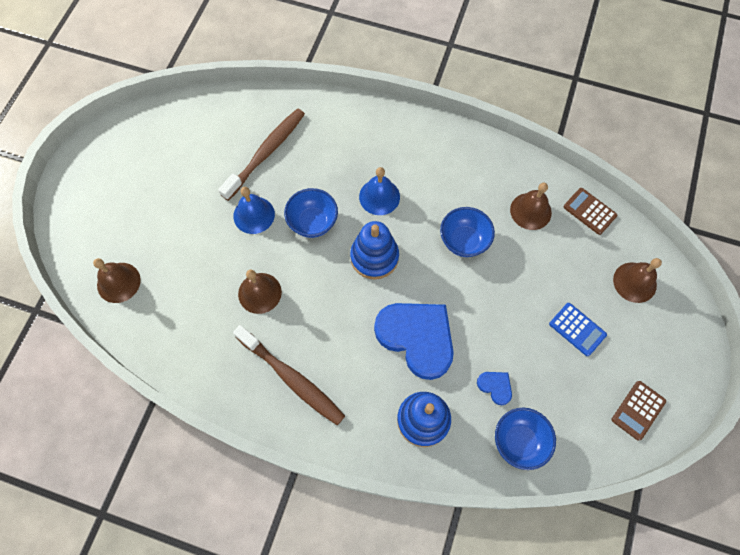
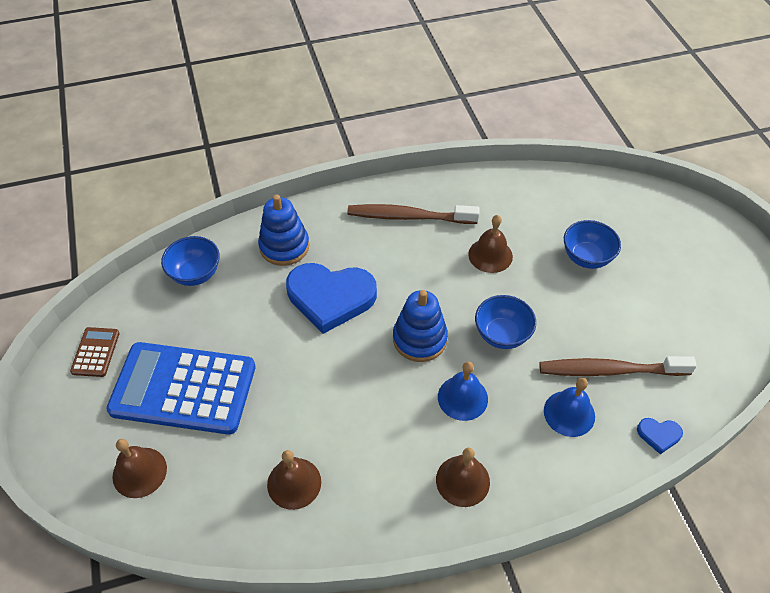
camera: 145 degrees right, 15 degrees down
(118, 282) = (603, 200): brown bell -> brown bell (462, 480)
(254, 215) = (559, 309): blue bell -> blue bell (569, 413)
(266, 153) = (610, 370): brown toothbrush -> brown toothbrush turned 90 degrees clockwise
(464, 241) = (345, 405): blue bowl -> blue bowl (586, 257)
(495, 387) = (237, 300): blue heart -> blue heart (658, 435)
(577, 329) = (183, 388): blue calculator -> blue calculator, size x2.32
(589, 211) = (225, 526): brown calculator -> none

